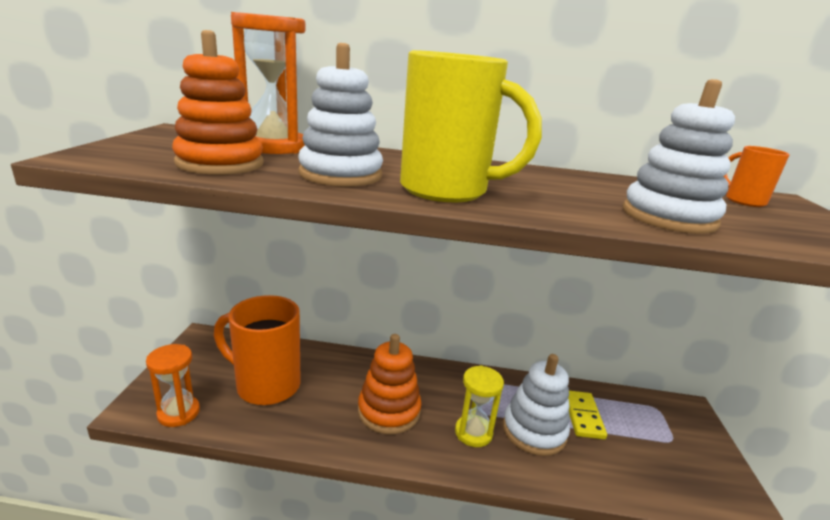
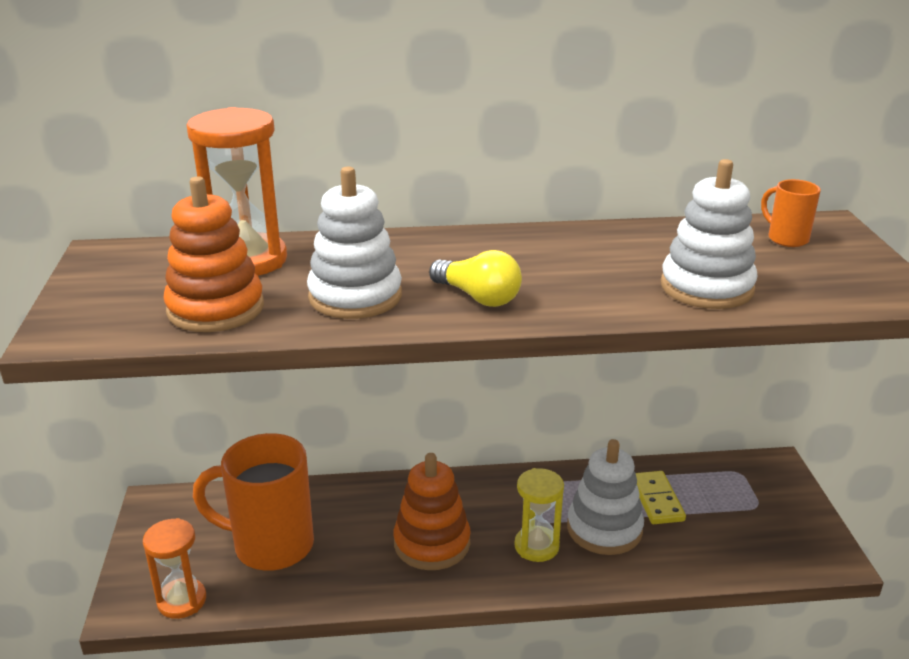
camera: 10 degrees left, 5 degrees up
(447, 191) = (478, 297): yellow mug -> yellow light bulb

